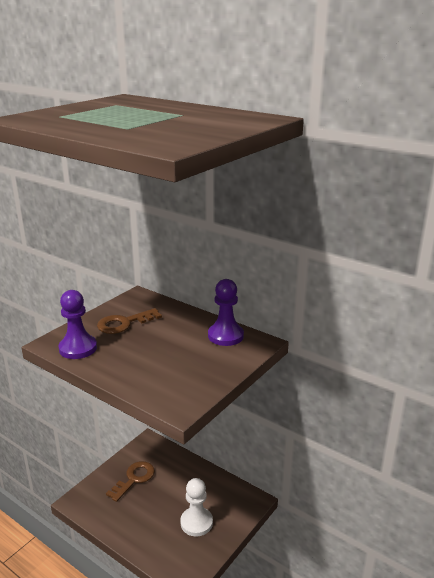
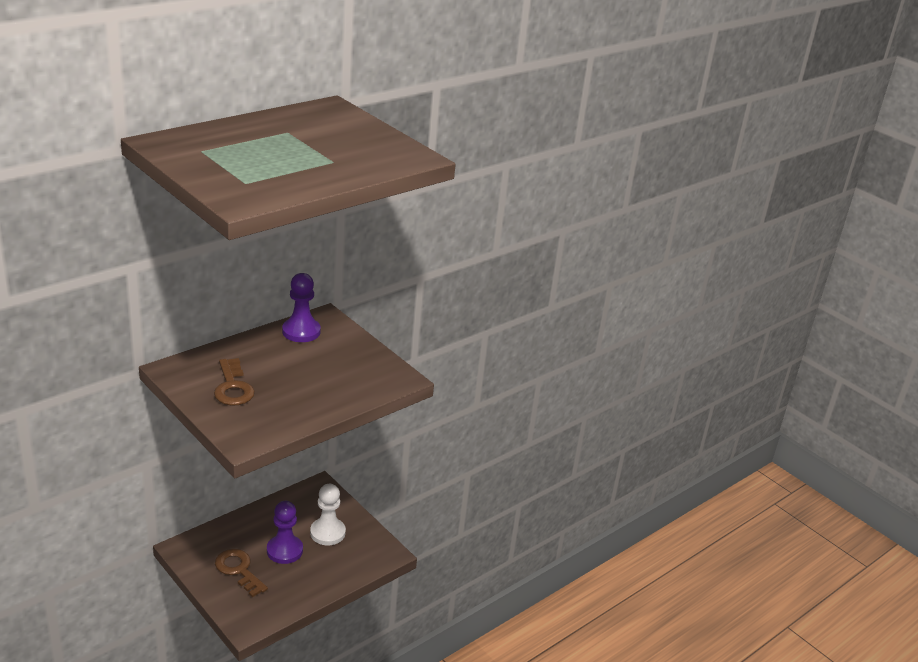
camera: 80 degrees left, 5 degrees up
(78, 348) = (267, 424): purple pawn -> purple pawn (284, 550)

